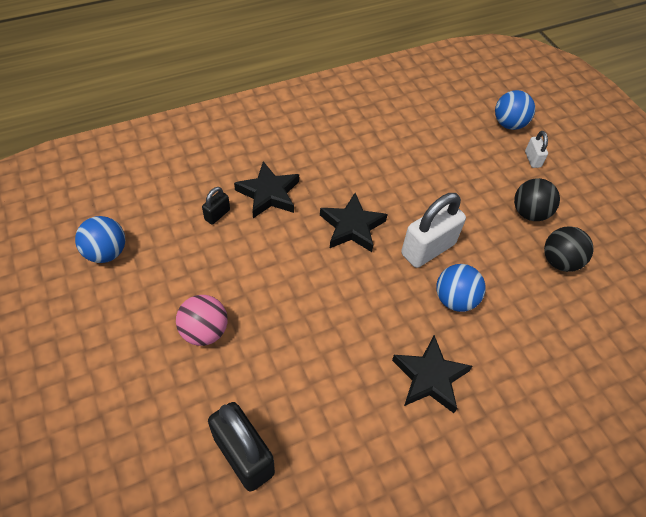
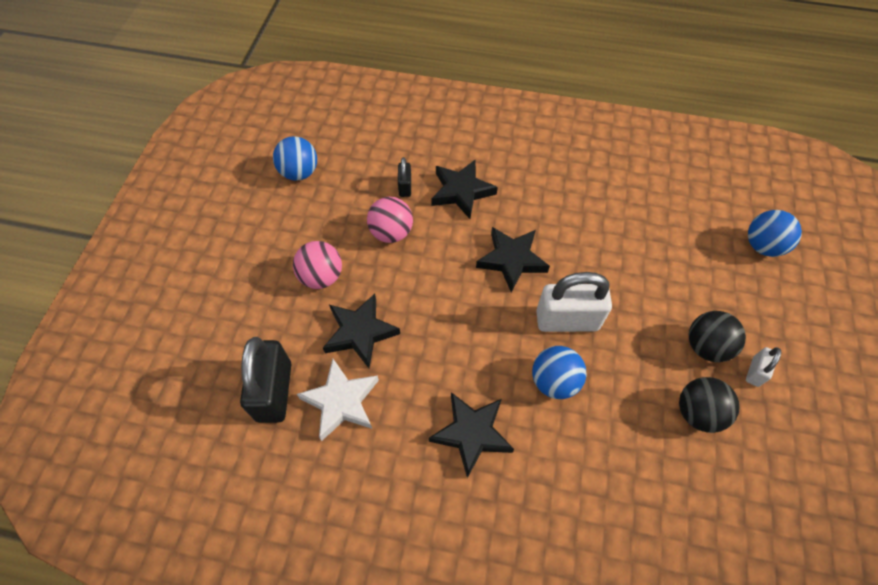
camera: 40 degrees right, 5 degrees up
(217, 214) = (405, 187): black padlock -> black padlock turned 75 degrees counterclockwise
(236, 259) = (391, 233): none -> pink ball
(278, 357) = (360, 332): none -> black star
(309, 423) = (341, 401): none -> white star
(532, 159) = (758, 295): white padlock -> white padlock (755, 372)

